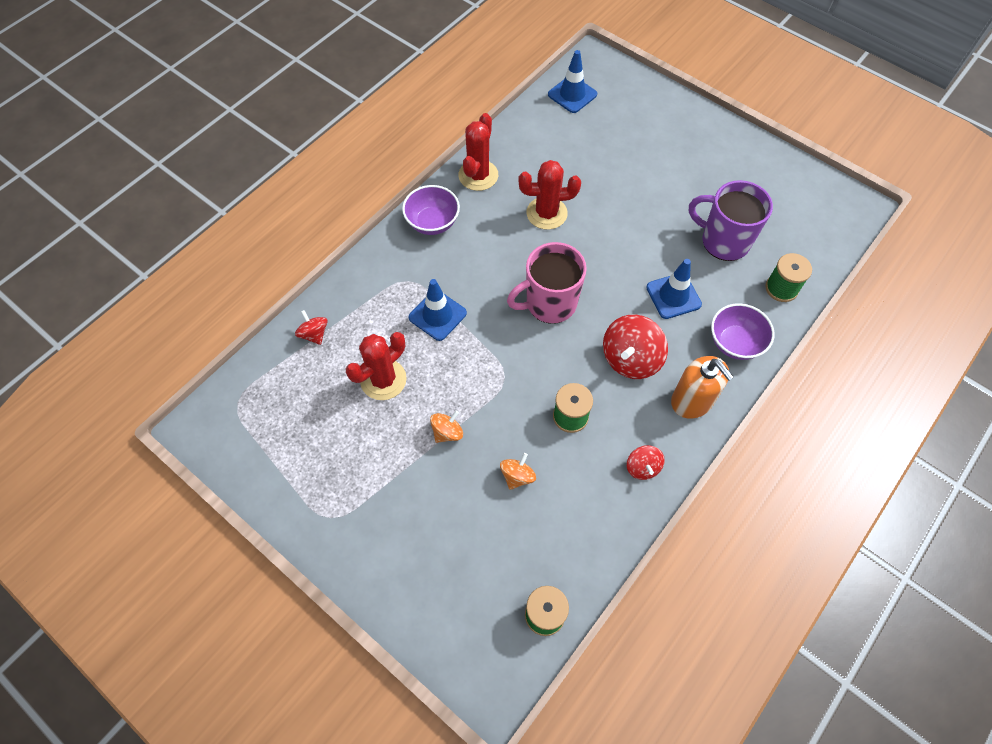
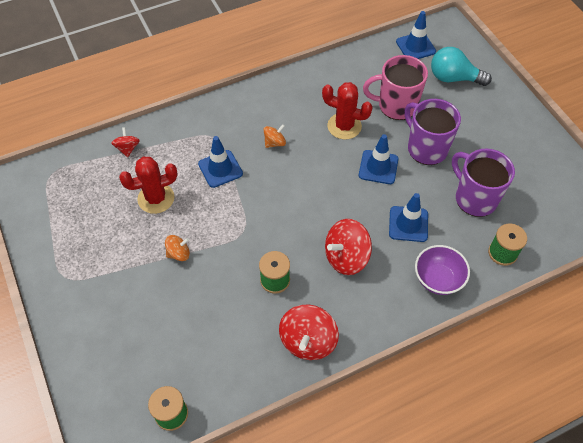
camera: 25 degrees right, 5 degrees down
(432, 223) = (255, 102): purple bowl -> none
(478, 175) = (308, 81): red cactus -> none
(517, 476) = (210, 306): orange spinning top -> orange spinning top (274, 143)
(549, 303) = (307, 192): pink mug -> pink mug (396, 106)
(608, 245) = (378, 167): none -> blue traffic cone
(631, 116) = (453, 78): none -> turquoise light bulb
(642, 467) = (308, 341): red spinning top -> red spinning top, size x1.81
(646, 205) = (426, 148): none -> purple mug
(692, 400) = (377, 308): orange soap dispenser -> none

